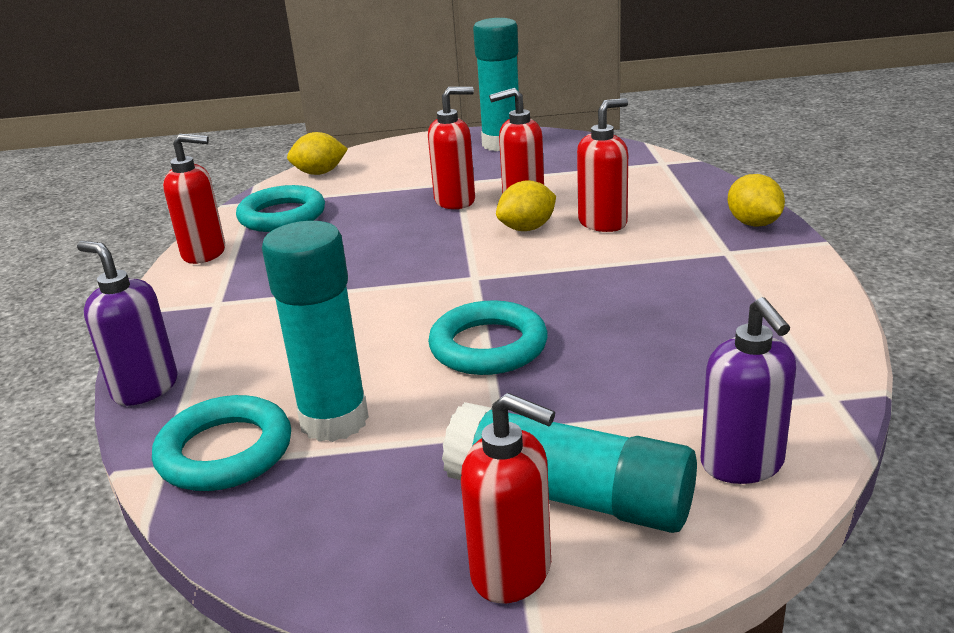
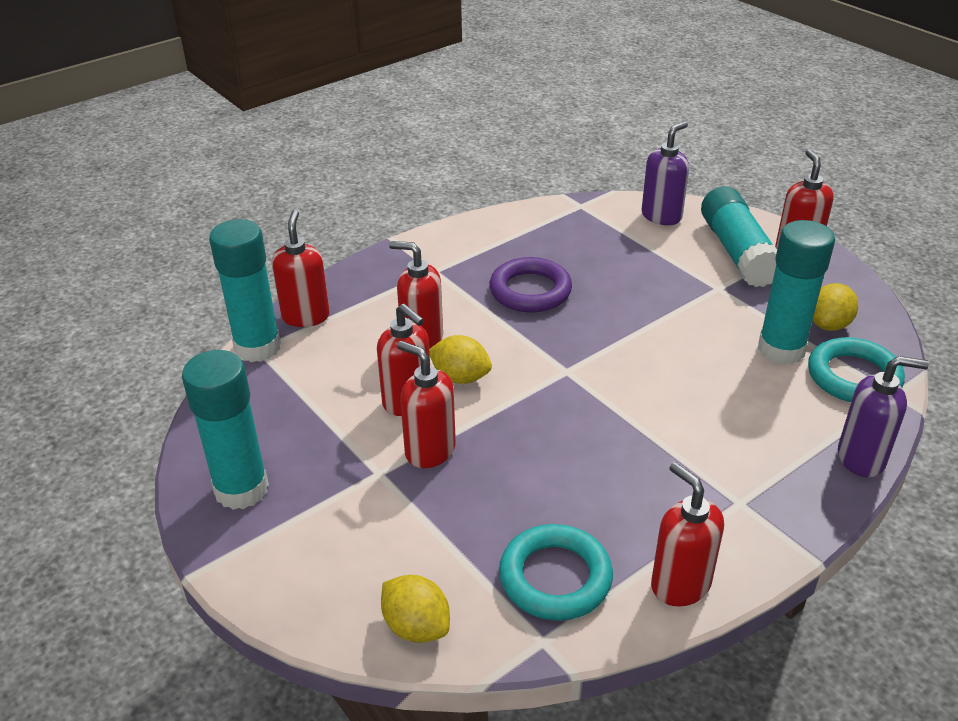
camera: 125 degrees left, 10 degrees up
(145, 388) = (861, 458): purple soap dispenser -> purple soap dispenser turned 90 degrees counterclockwise
(488, 346) = (648, 325): turquoise ring -> none
(632, 294) = (530, 291): none -> purple ring
(665, 162) = (257, 347): none -> turquoise glue stick
(696, 183) = (305, 316): none -> red soap dispenser
(753, 223) = (377, 270): yellow lemon -> yellow lemon (829, 325)

